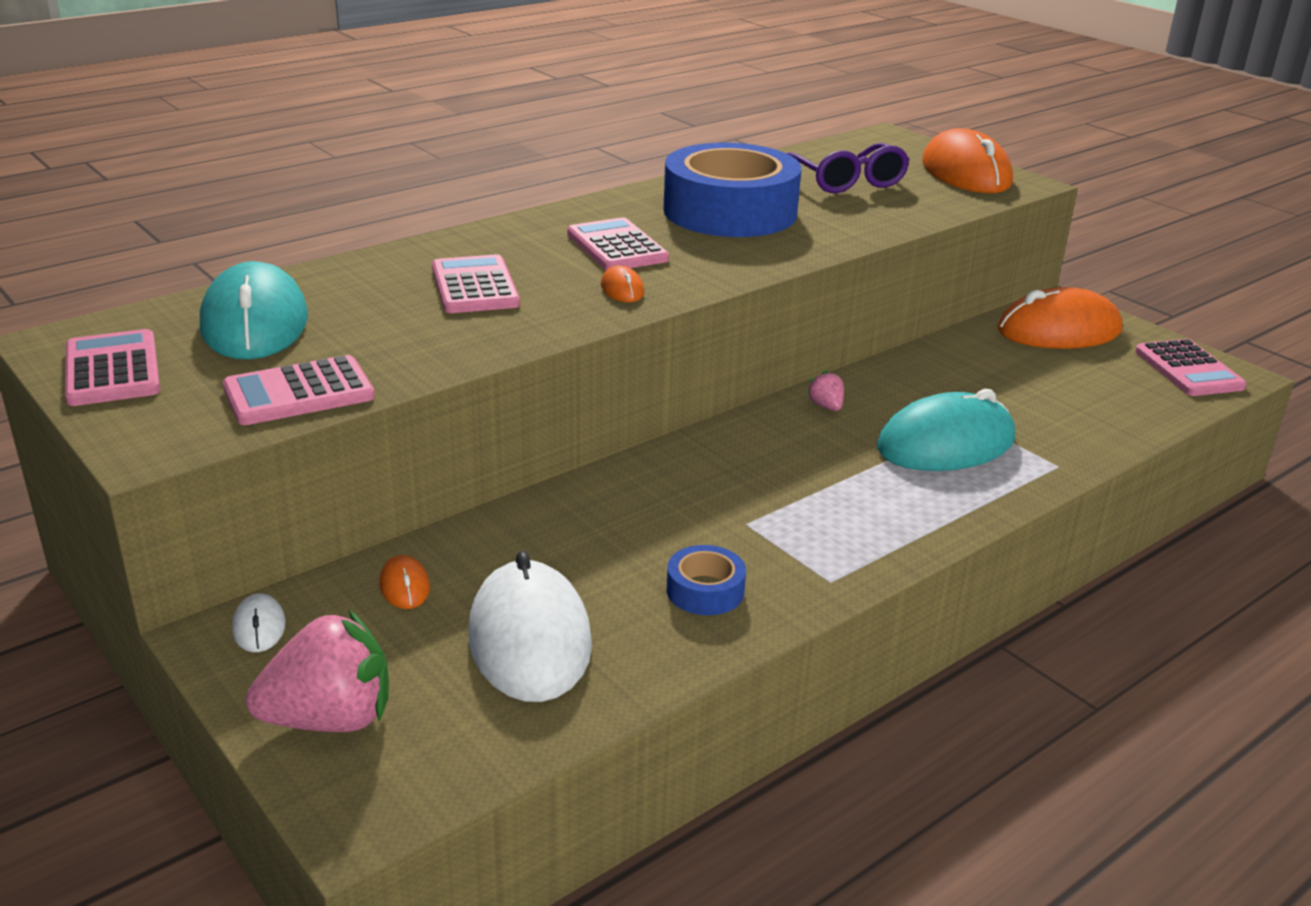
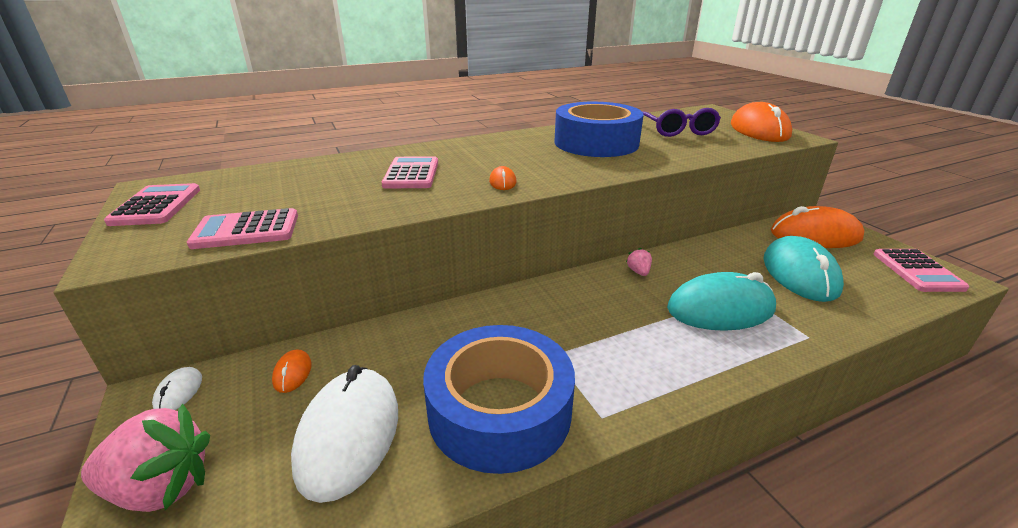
camera: 15 degrees right, 0 degrees up
(255, 323) = (265, 185): turquoise mouse -> turquoise mouse (799, 274)
(616, 247) = (514, 158): pink calculator -> none
(705, 590) = (499, 410): blue tape -> blue tape, size x2.35

